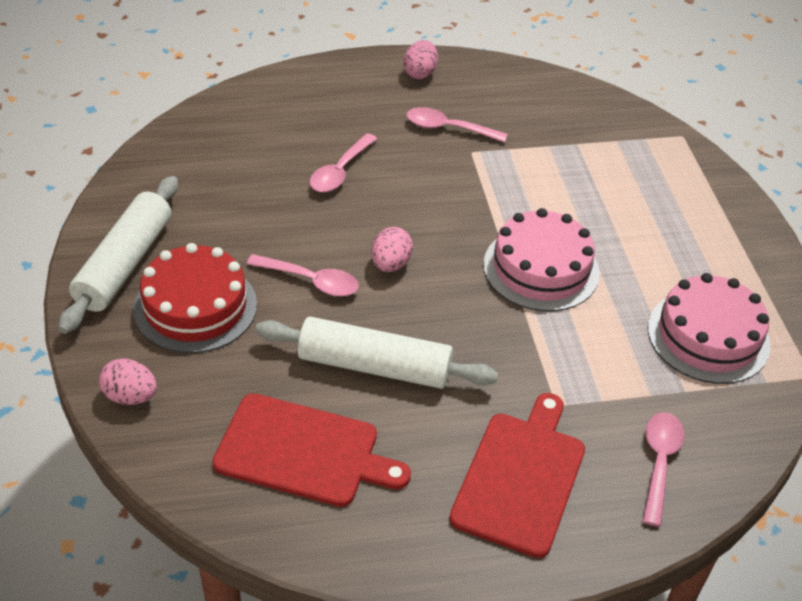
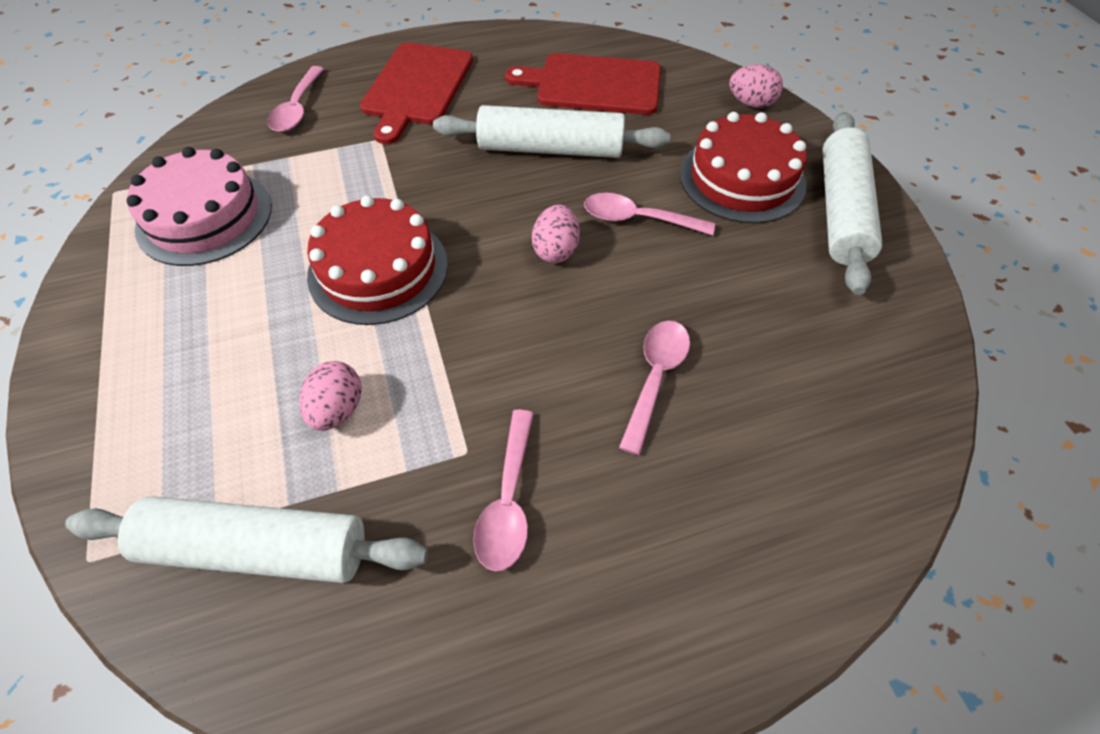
camera: 175 degrees right, 10 degrees up
(420, 73) = (578, 661): pink egg -> pink egg (337, 409)
(448, 128) = (508, 501): pink spoon -> pink spoon turned 90 degrees clockwise
(541, 268) = (378, 269): pink cake -> red cake
(589, 128) = (257, 548): none -> white rolling pin

